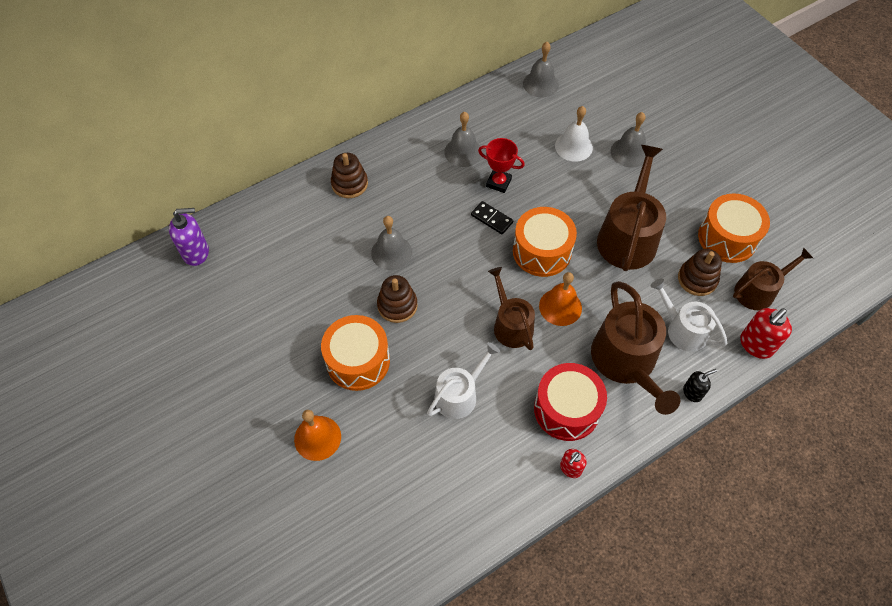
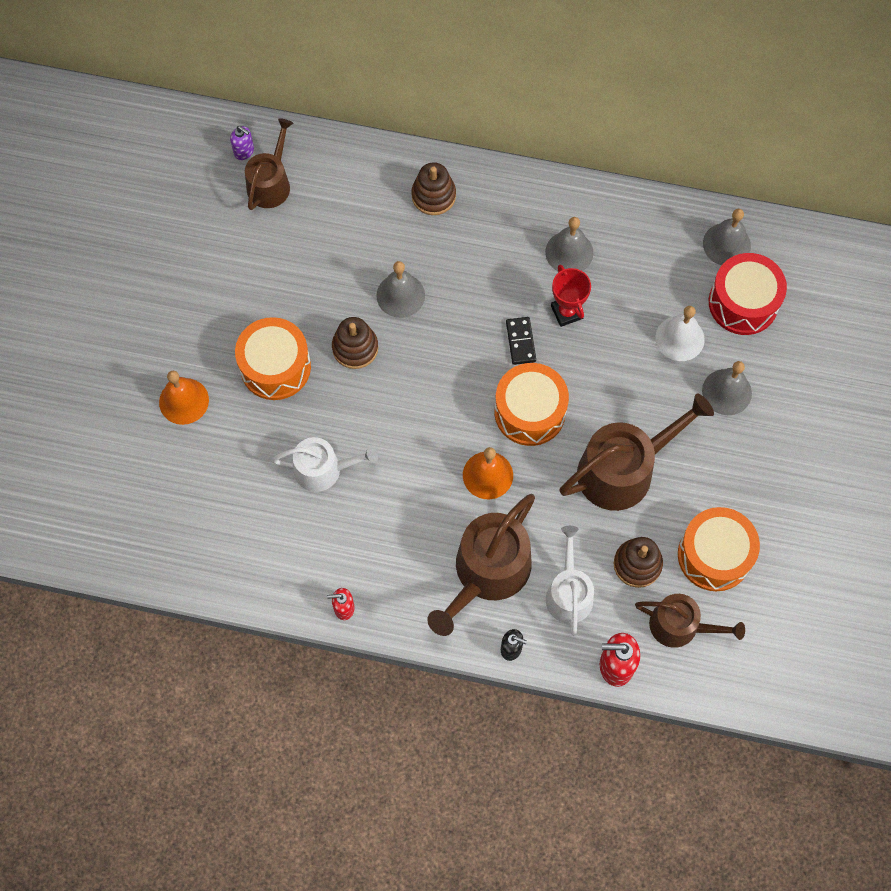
camera: 45 degrees right, 10 degrees up
(196, 252) = (244, 151): purple soap dispenser -> purple soap dispenser, size x0.60
(511, 324) = (429, 451): brown watering can -> brown watering can (271, 183)
(566, 409) = (393, 561): red drum -> red drum (743, 303)

